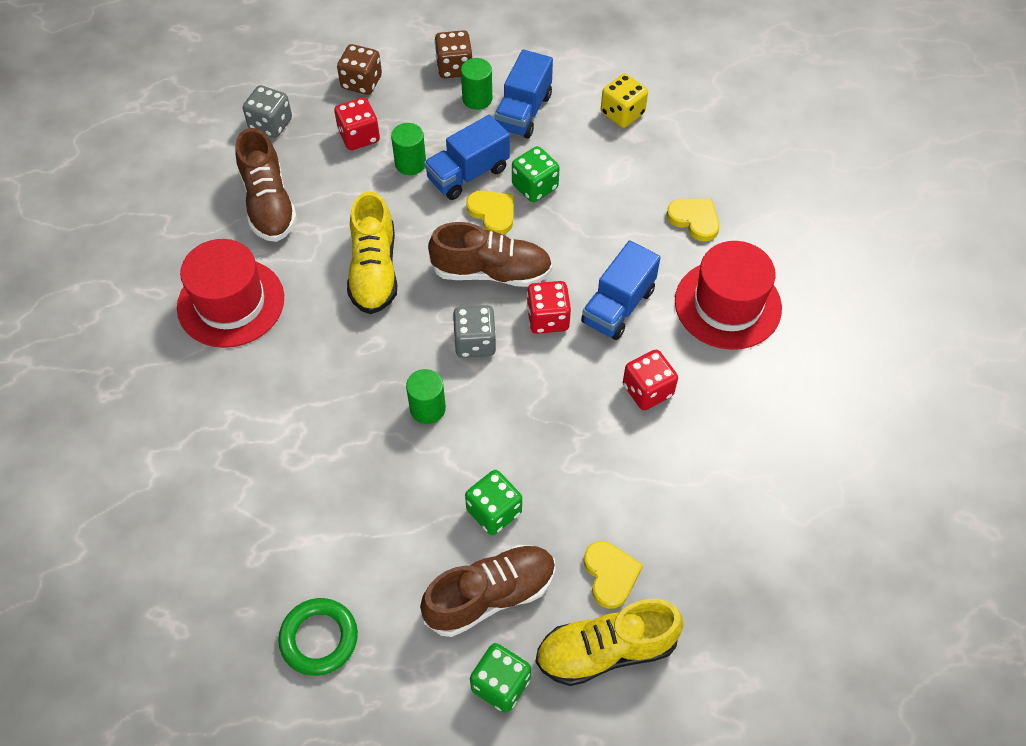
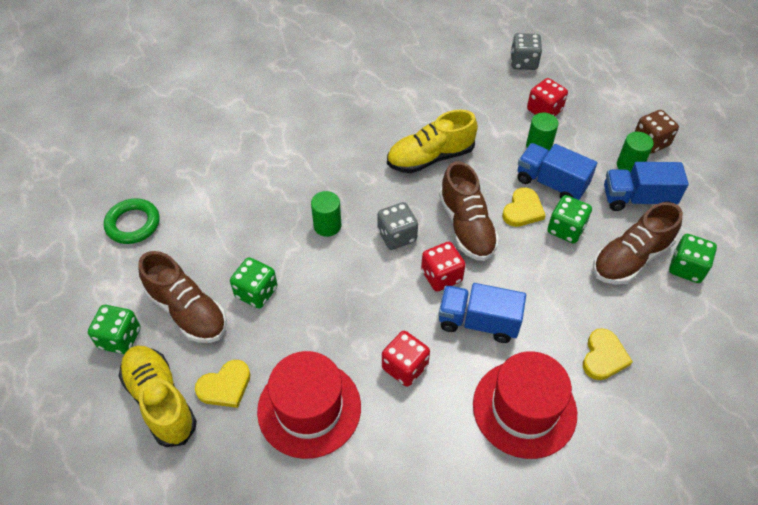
camera: 70 degrees right, 5 degrees down
(231, 302) = (366, 95): red hat -> red hat (309, 408)
(269, 204) = (455, 85): brown shoe -> brown shoe (630, 258)
(361, 82) = (595, 95): brown dice -> none
(622, 113) = (686, 268): yellow dice -> green dice

